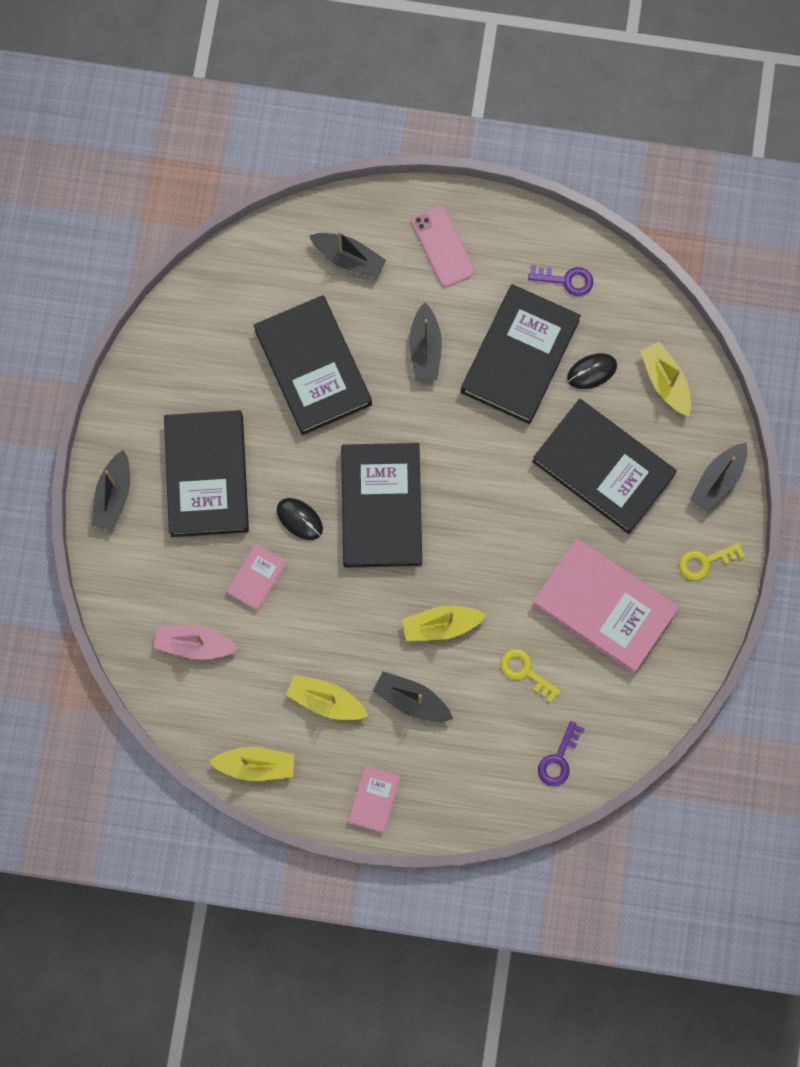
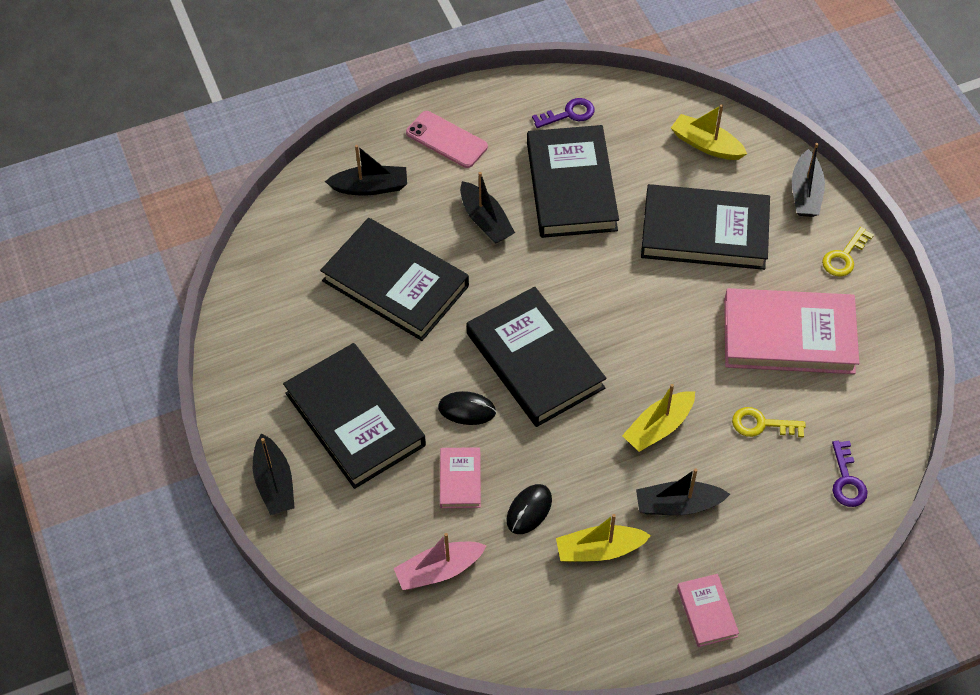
camera: 30 degrees left, 20 degrees down
(256, 765) = (573, 646): yellow boat -> none
(591, 371) = (640, 167): black mouse -> black mouse (529, 510)

